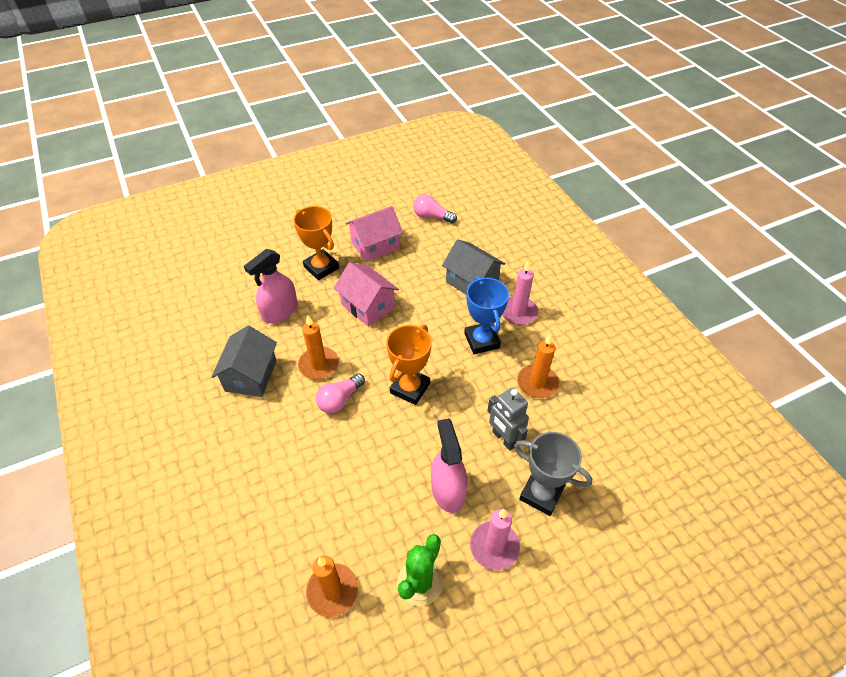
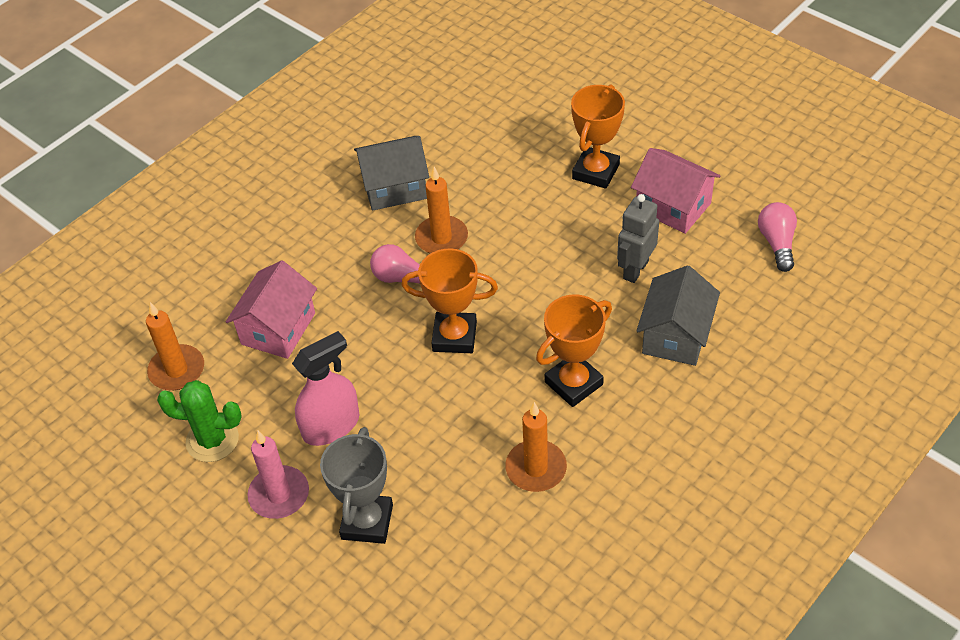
camera: 70 degrees right, 0 degrees up
(280, 312) = (499, 168): pink spray bottle -> none
(368, 306) = (560, 244): pink house -> pink house (278, 328)
(482, 340) = (574, 383): blue trophy -> orange trophy
(504, 439) = (428, 458): grey robot -> grey robot (635, 270)
(518, 312) = (652, 408): pink candle -> none

